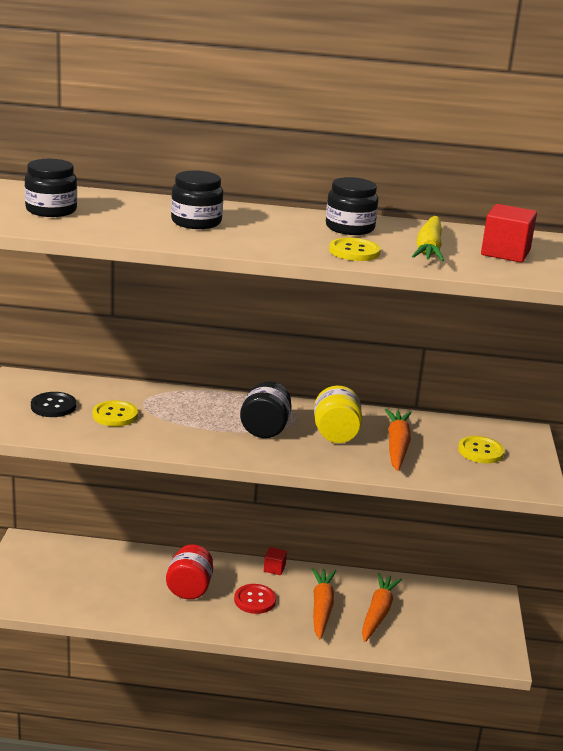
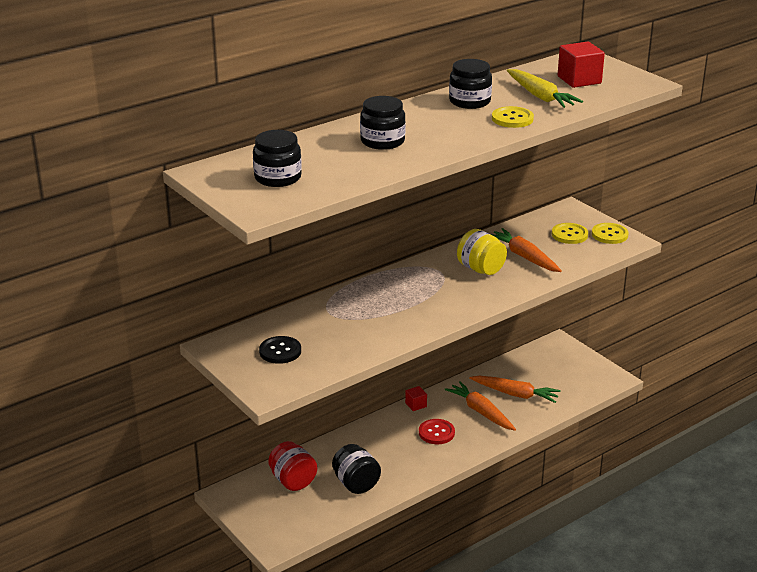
camera: 40 degrees left, 5 degrees up
(115, 415) = (332, 333): yellow button -> yellow button (609, 235)
(189, 589) = (387, 452): red jar -> red jar (293, 481)
(265, 429) = (436, 289): black jar -> black jar (356, 484)
(378, 613) = (515, 394): orange carrot -> orange carrot turned 135 degrees clockwise

